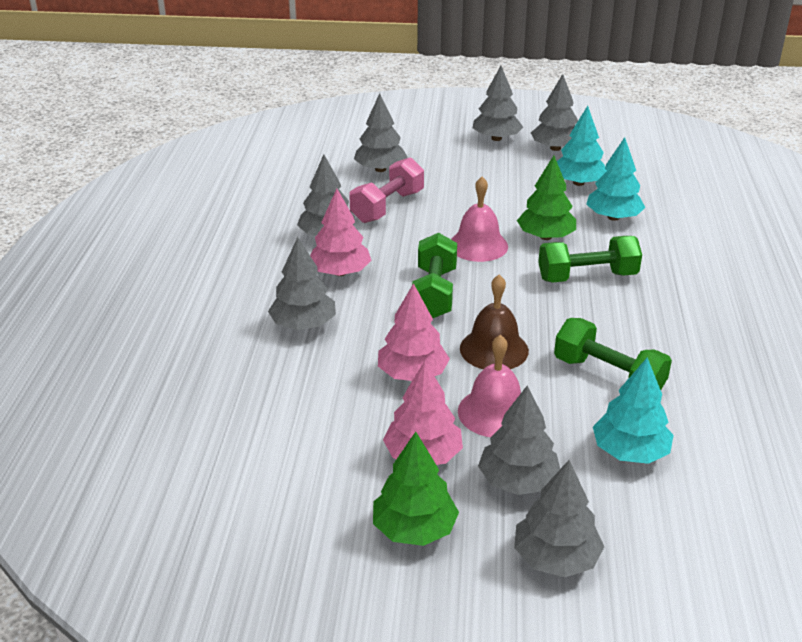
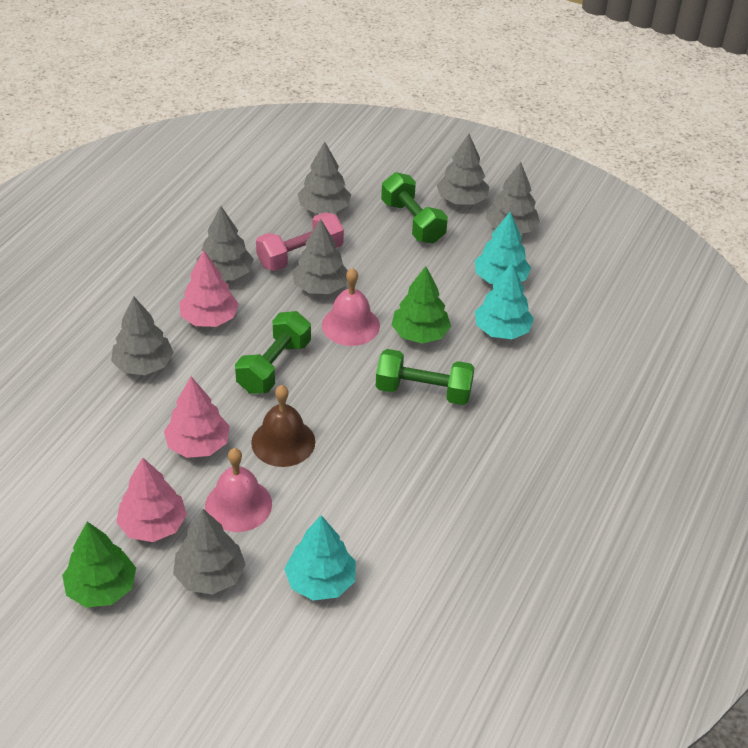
camera: 20 degrees right, 10 degrees up
(555, 558) = (189, 653): grey tree -> grey tree (320, 287)
(608, 376) = (360, 502): green dumbbell -> green dumbbell (412, 222)

